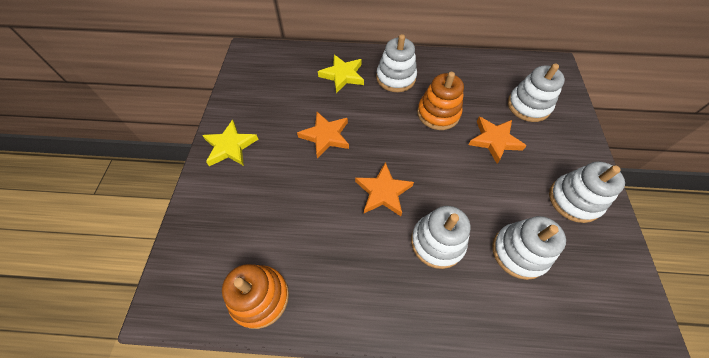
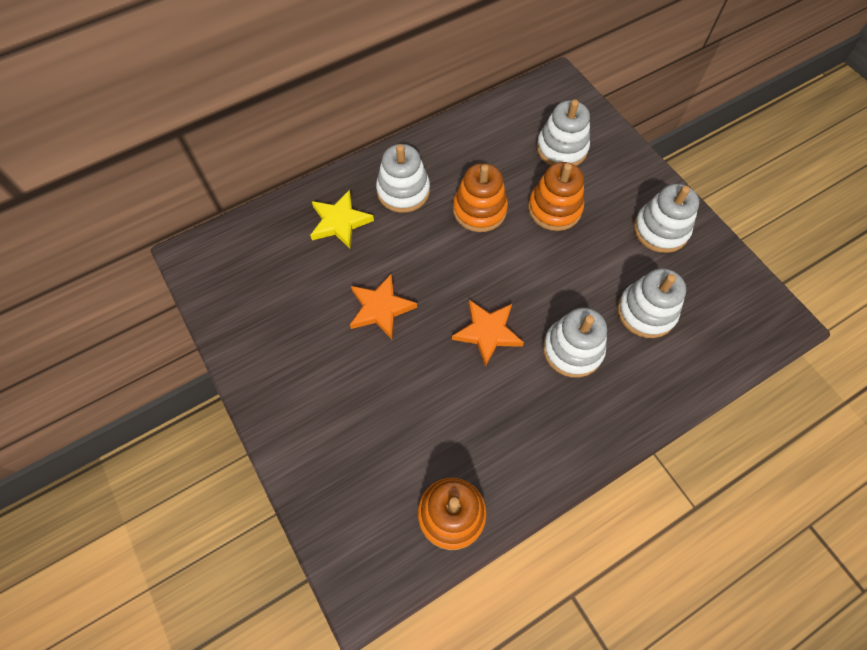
camera: 35 degrees left, 5 degrees up
(230, 146) = (281, 388): yellow star -> none
(494, 140) = (554, 208): orange star -> orange stacking toy

